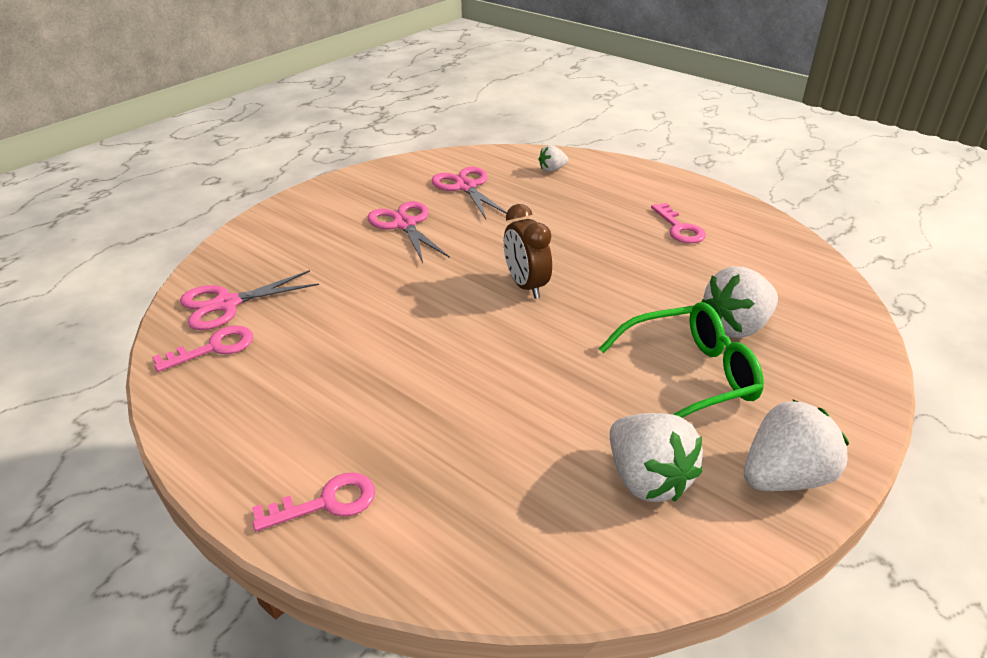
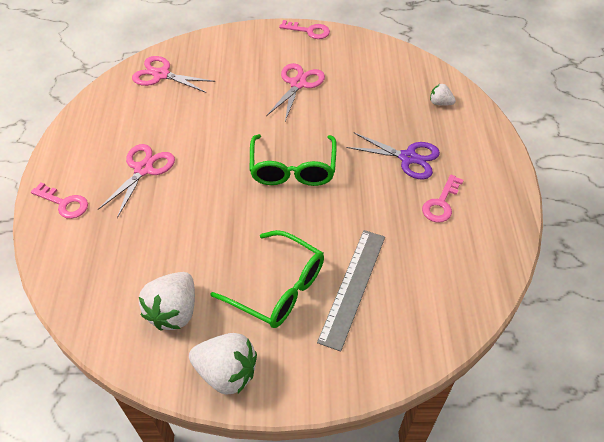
camera: 50 degrees right, 15 degrees up
(213, 348) = (127, 95): pink key -> pink key (309, 31)
(466, 187) = (369, 80): pink scissors -> pink scissors (143, 169)
(526, 286) = (293, 169): brown clock -> green glasses
(599, 216) = (408, 158): none -> purple scissors
(736, 326) = (353, 287): white strawberry -> grey ruler

